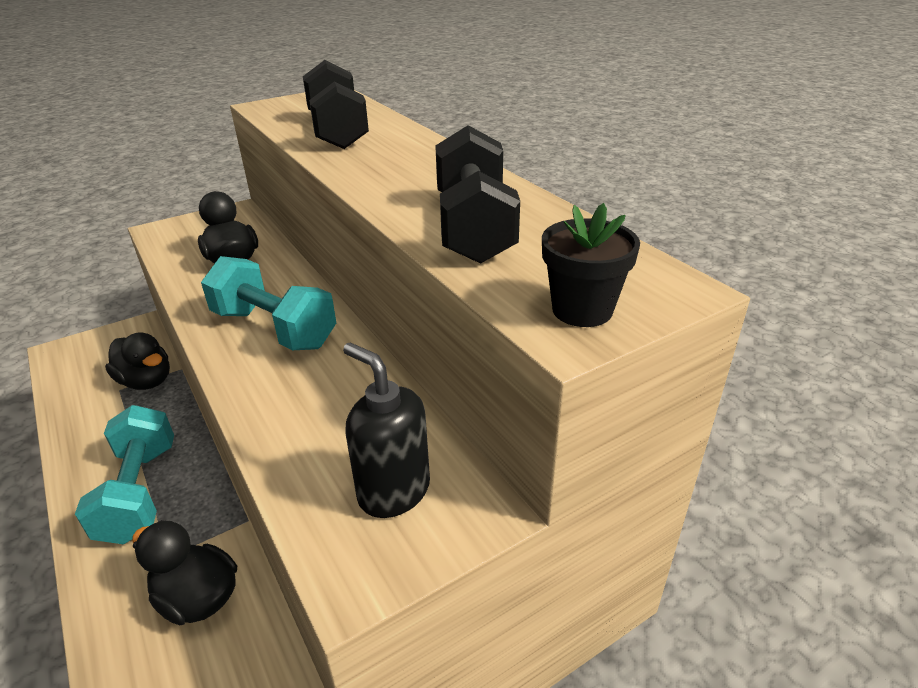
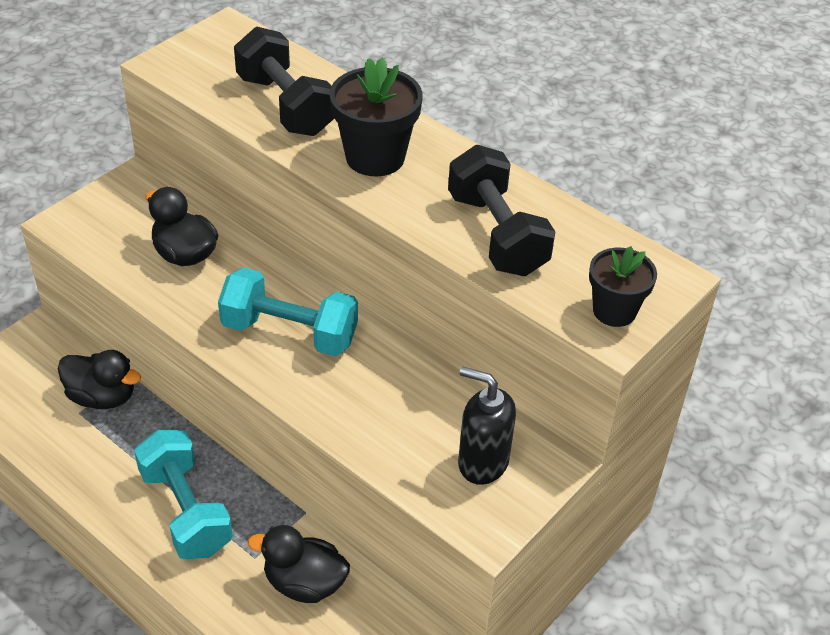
camera: 20 degrees left, 10 degrees up
(390, 165) = (375, 157): none -> black flower pot

